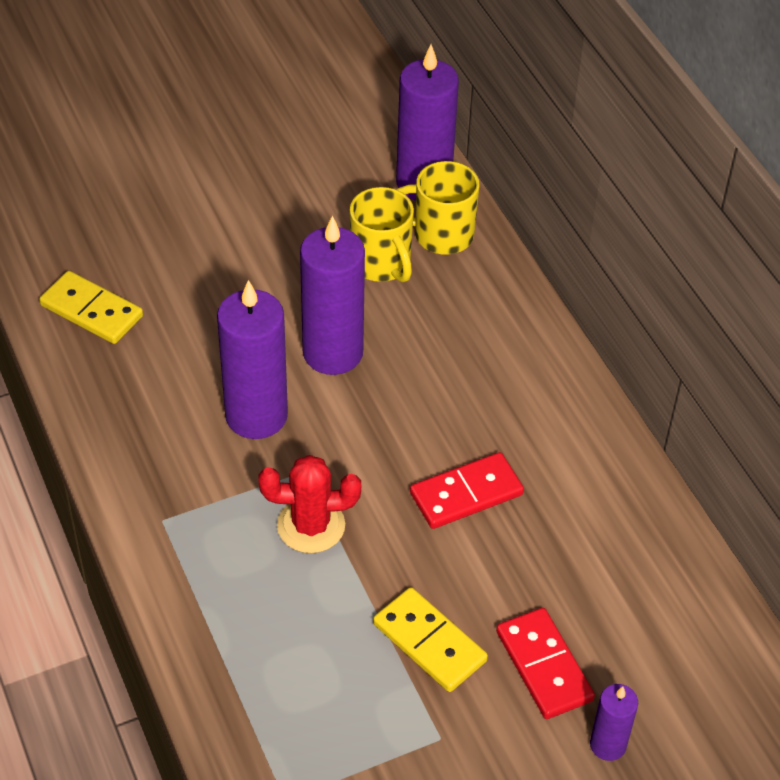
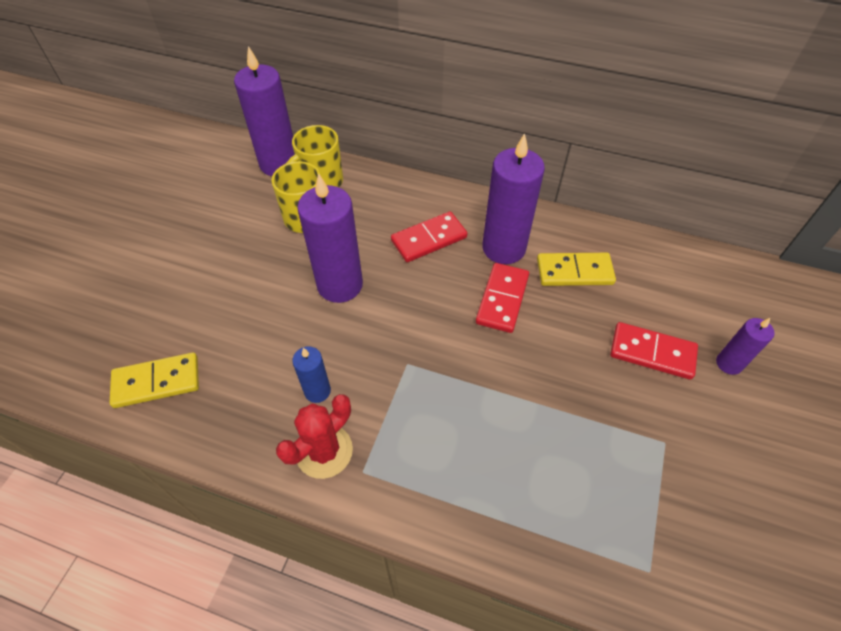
camera: 45 degrees left, 5 degrees up
(203, 427) = (317, 391): none -> blue candle
(256, 415) = (341, 356): purple candle -> purple candle (504, 248)
(311, 525) = (450, 390): red cactus -> red cactus (324, 451)
(429, 642) = (590, 395): yellow domino -> yellow domino (574, 271)
(473, 379) = (429, 239): none -> red domino

